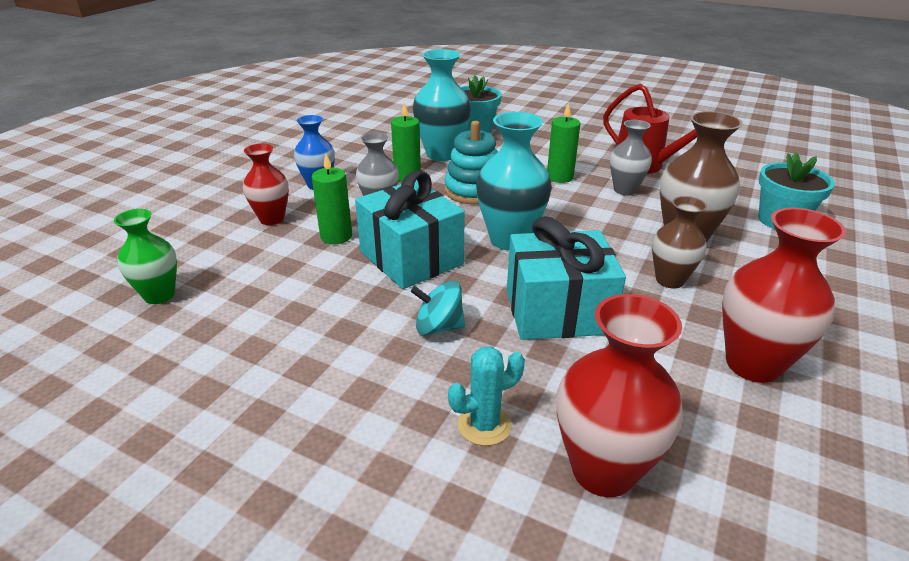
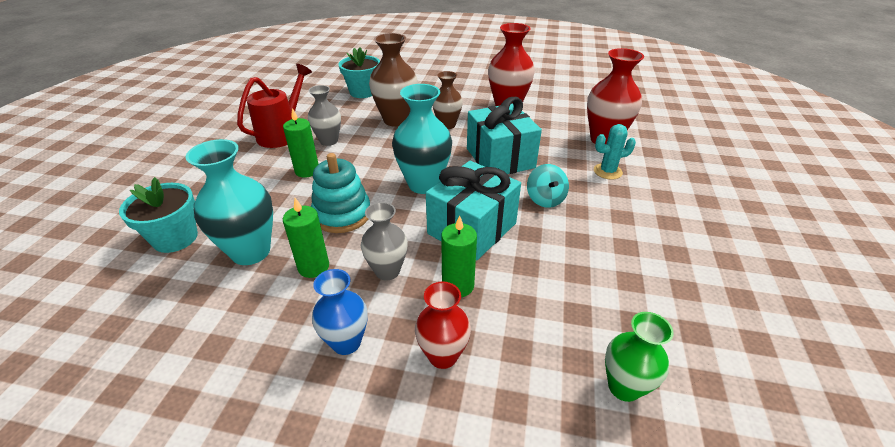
camera: 105 degrees left, 5 degrees up
(484, 425) = (607, 171): turquoise cactus -> turquoise cactus turned 60 degrees counterclockwise

